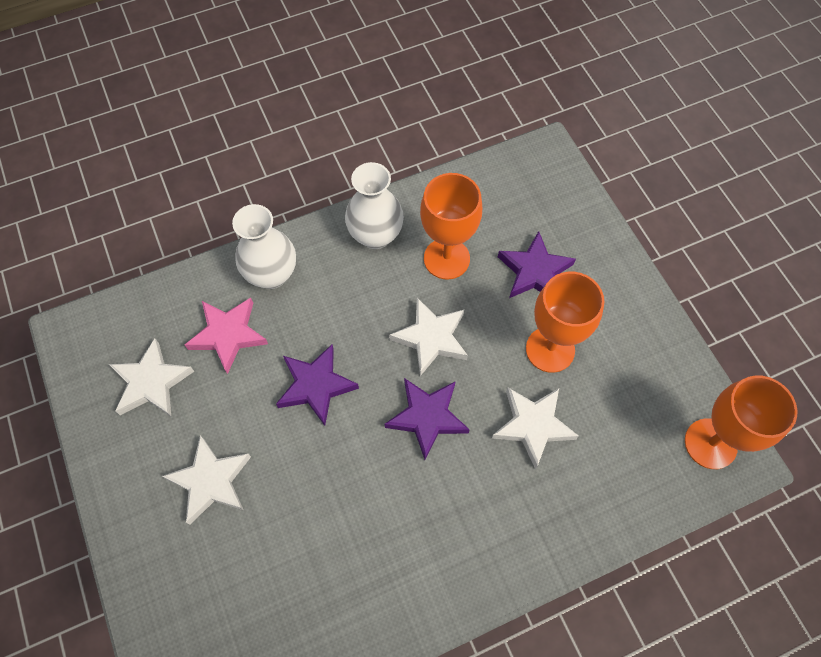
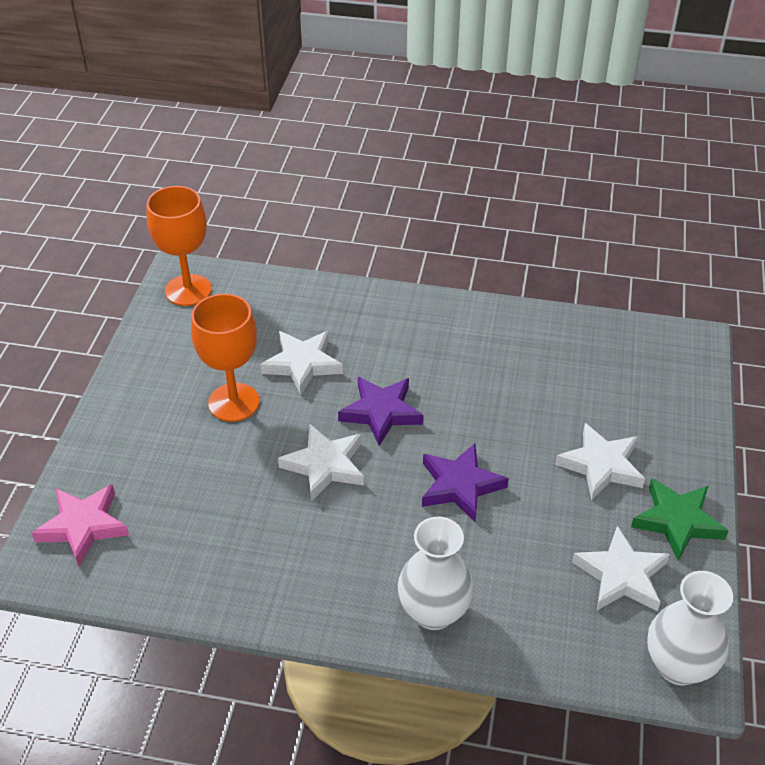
camera: 145 degrees left, 20 degrees down
(124, 462) = (677, 521): none -> green star
(228, 335) = (517, 577): pink star -> pink star (83, 526)
(375, 235) = (294, 588): white vase -> white vase (678, 666)
(446, 258) = (246, 523): orange goblet -> none
(534, 271) = (179, 465): purple star -> none

